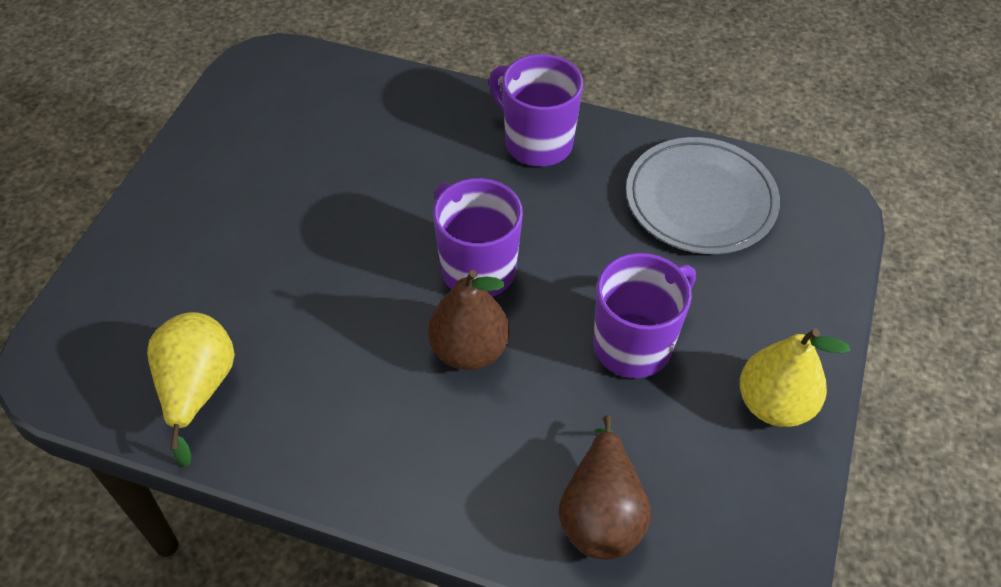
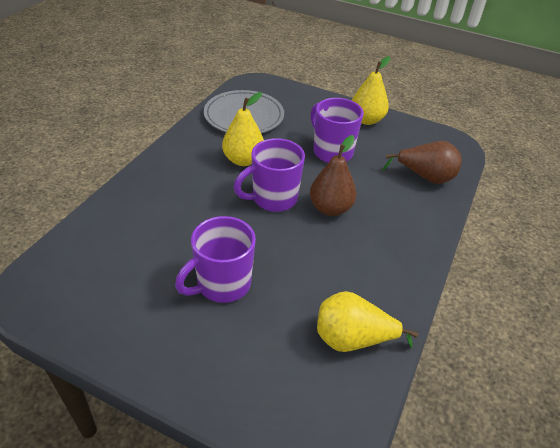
camera: 85 degrees left, 10 degrees down
(536, 142) = (181, 163): purple mug -> purple mug (222, 284)
(567, 217) = (243, 160): none -> yellow pear

